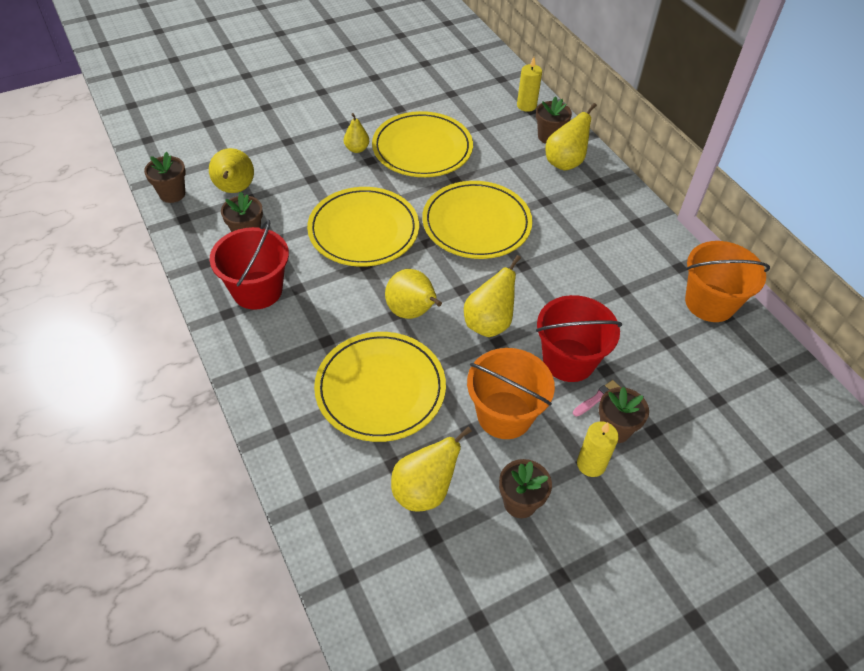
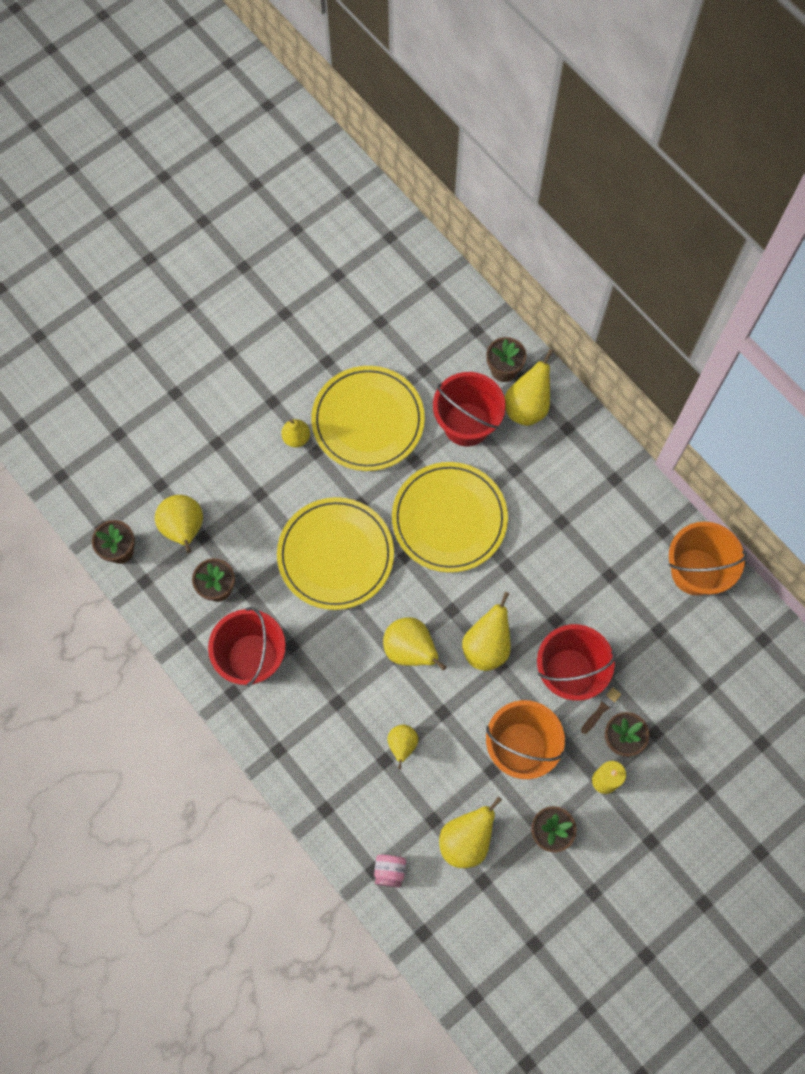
camera: 10 degrees left, 20 degrees up
(330, 504) = (390, 871): none -> pink jar
(380, 389) = (402, 745): yellow plate -> yellow pear
(508, 164) = (466, 424): none -> red bucket
(526, 105) = (470, 323): yellow candle -> none
(597, 398) = (601, 709): pink brush -> brown brush

